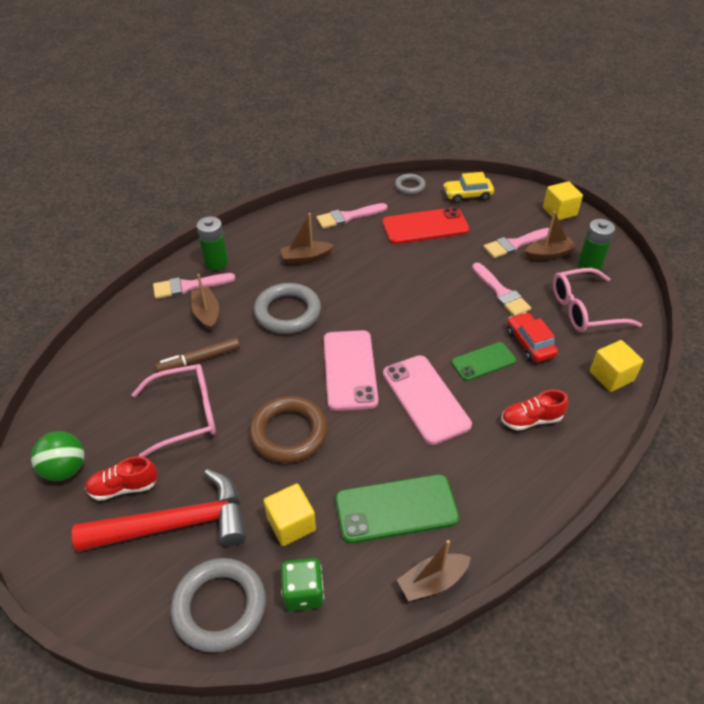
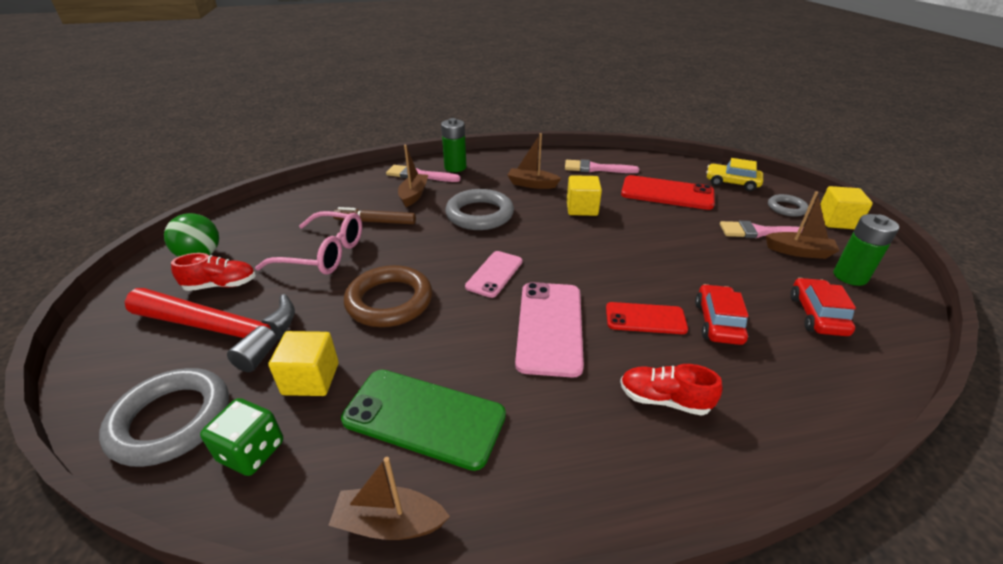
camera: 30 degrees right, 10 degrees down
(124, 487) = (221, 285): red shoe -> red shoe turned 150 degrees clockwise
(350, 370) = (494, 274): pink phone -> pink phone, size x0.62
(409, 186) = (674, 163): grey ring -> grey ring (786, 208)
(483, 362) = (645, 319): green phone -> red phone
(501, 292) = (714, 266): pink brush -> none
(584, 309) = (817, 315): pink glasses -> red car
(611, 376) = (816, 398): yellow cube -> yellow cube (582, 208)

